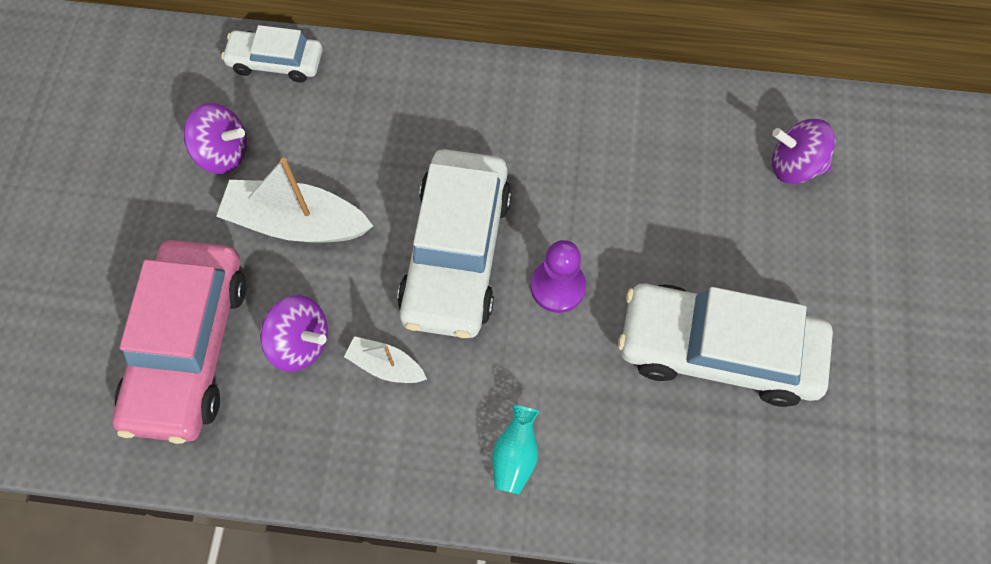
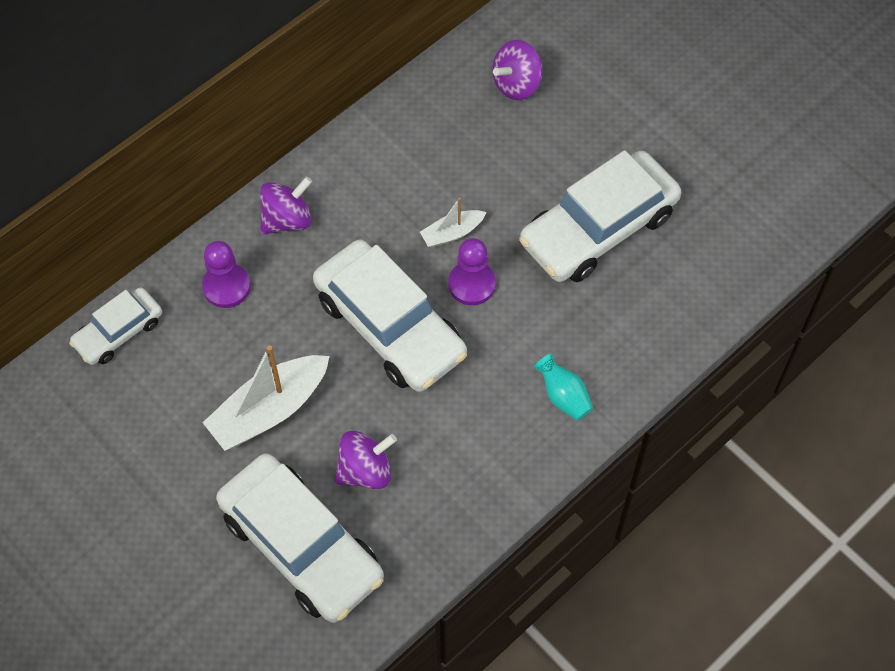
camera: 50 degrees left, 5 degrees down
(188, 347) = (301, 546): pink car -> white car
(223, 153) = (163, 420): purple spinning top -> purple spinning top (287, 219)
(383, 103) = (226, 287): none -> purple pawn
(386, 365) = (431, 428): white boat -> white boat (452, 233)

